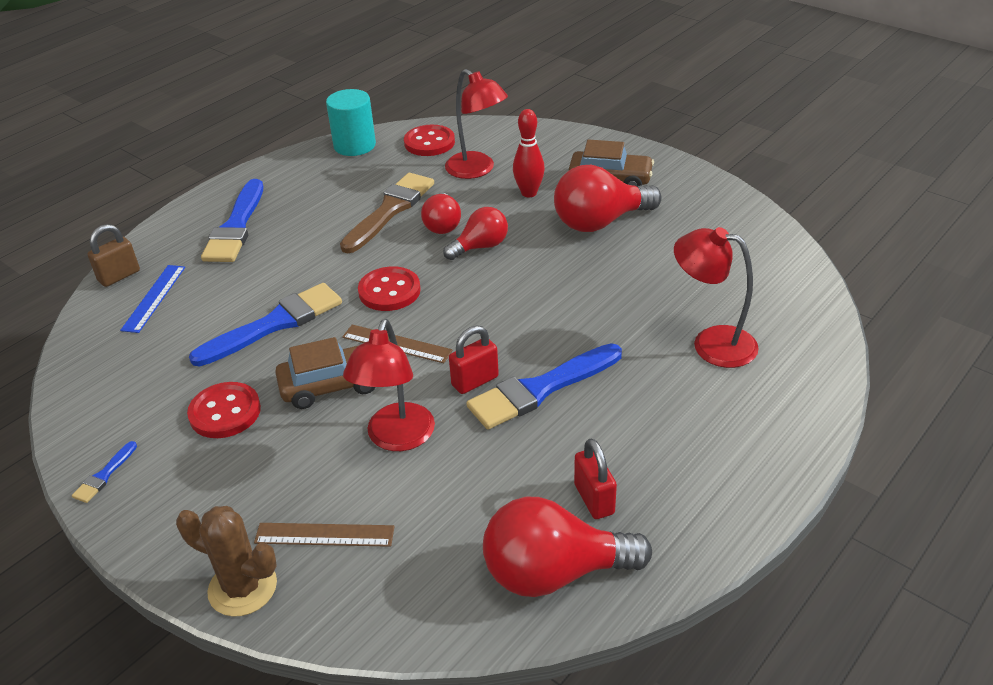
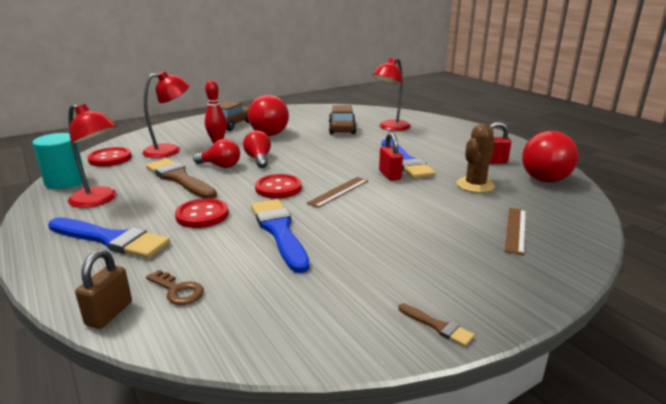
camera: 75 degrees left, 15 degrees down
(104, 475) = (437, 326): blue brush -> brown brush
(119, 276) = (109, 313): brown padlock -> brown padlock turned 45 degrees clockwise
(154, 298) = (178, 290): blue ruler -> brown key
(225, 412) = (378, 259): red button -> red button (202, 215)
(242, 588) = (565, 262): brown cactus -> brown cactus (475, 185)
(332, 385) = (369, 215): brown car -> brown car (342, 128)
(397, 438) = (432, 200): red lamp -> red lamp (99, 200)

